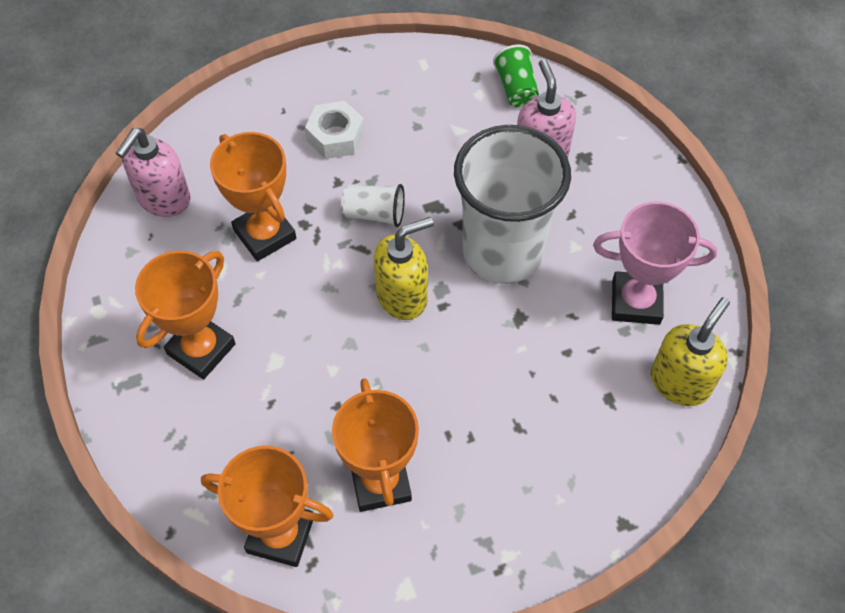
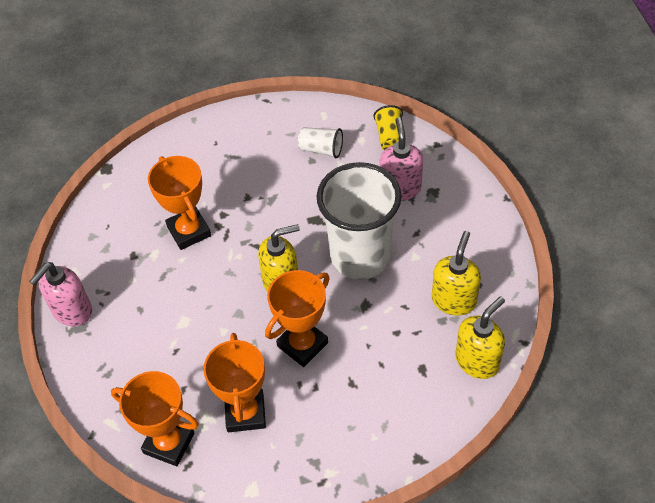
camera: 10 degrees right, 5 degrees down
(164, 199) = (120, 201): pink soap dispenser -> pink soap dispenser (72, 311)
(201, 349) = (132, 309): orange trophy -> orange trophy (302, 344)
(335, 136) = (250, 164): white nut -> none
(374, 214) = (270, 222): white cup -> white cup (321, 149)
(516, 88) = (390, 137): green cup -> yellow cup
(636, 302) = (454, 300): pink trophy -> yellow soap dispenser

